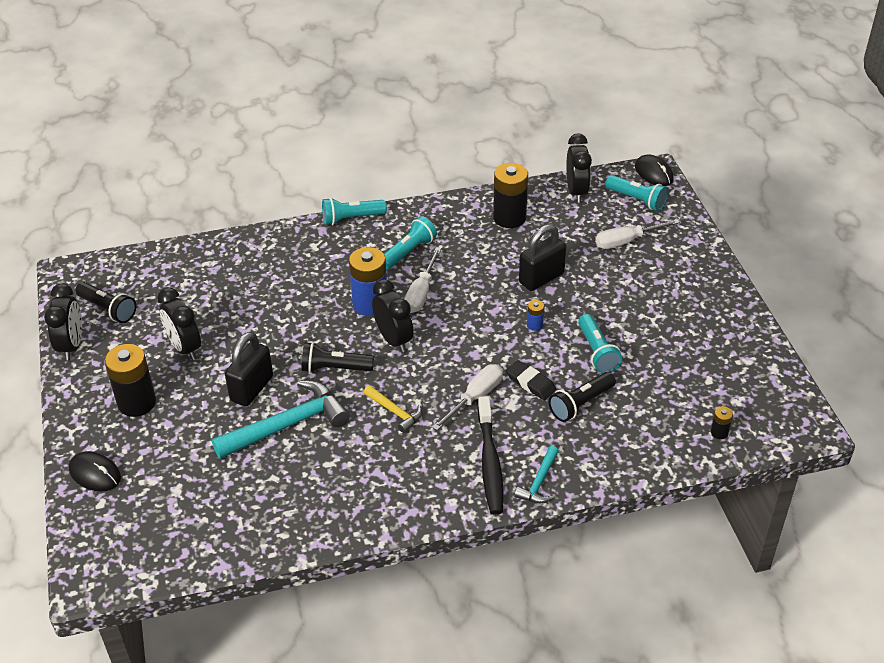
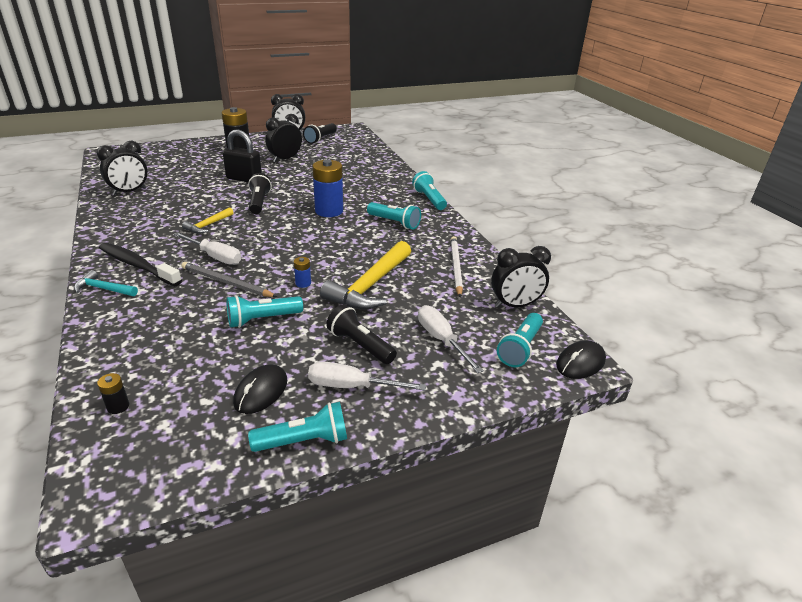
camera: 80 degrees right, 10 degrees down
(95, 474) = (185, 147): black mouse -> black mouse (261, 391)
(288, 424) = (207, 191): turquoise hammer -> none
(394, 339) = (288, 221): black clock -> black clock (129, 192)
(421, 293) = (343, 230): white screwdriver -> white screwdriver (351, 386)
(490, 463) = (137, 265): black toothbrush -> black toothbrush turned 45 degrees clockwise
(509, 218) = (456, 267): black battery -> white pencil
(530, 383) = (226, 282): black eraser -> grey pencil
(541, 278) = (370, 286): black padlock -> yellow hammer
(580, 404) = (192, 310): black flashlight -> black flashlight (360, 345)
(746, 322) = (304, 441): none -> turquoise flashlight

